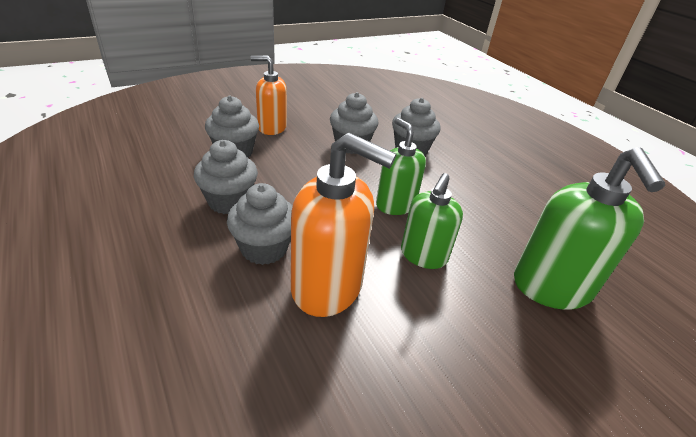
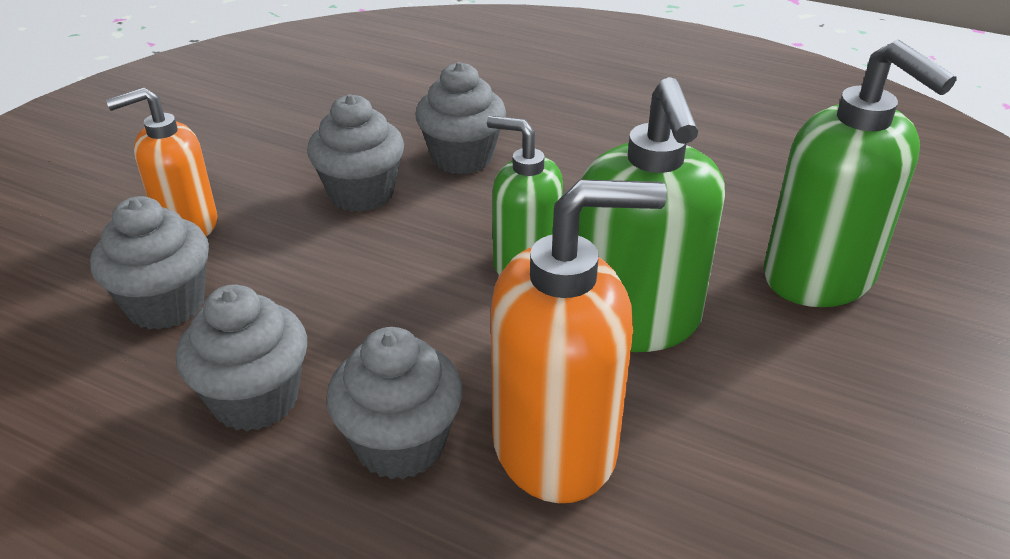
camera: 30 degrees left, 0 degrees up
(423, 255) = (635, 321): green soap dispenser -> green soap dispenser, size x1.56

